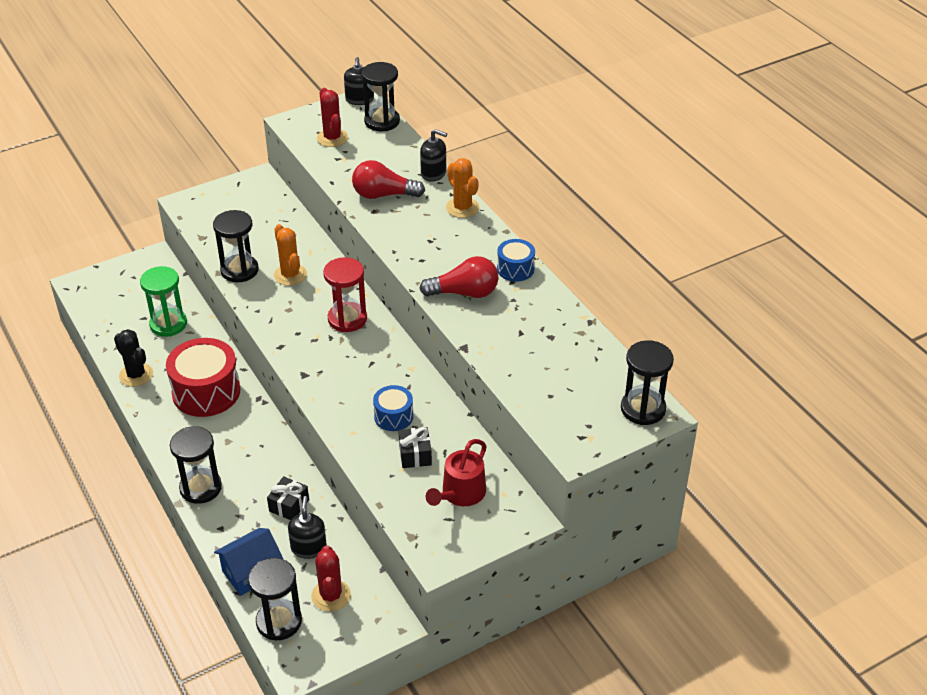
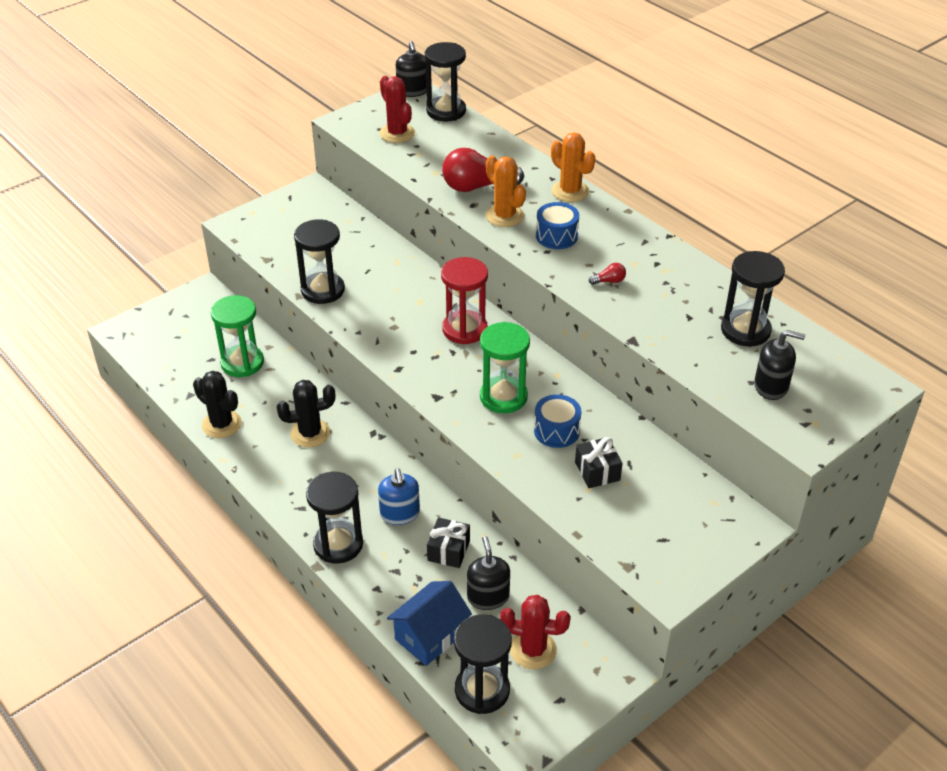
camera: 10 degrees left, 0 degrees up
(206, 392) = (310, 433): red drum -> black cactus
(259, 469) = (400, 513): none -> blue soap dispenser
(290, 275) = (383, 289): orange cactus -> orange cactus (504, 216)
(331, 595) = (533, 649): red cactus -> red cactus turned 60 degrees counterclockwise
(359, 382) = (503, 397): none -> green hourglass
(433, 173) = (524, 159): black soap dispenser -> black soap dispenser (771, 386)
(460, 494) = (665, 509): red watering can -> none
(464, 293) = (609, 281): red light bulb -> red light bulb, size x0.42
(515, 269) = (655, 249): blue drum -> blue drum (556, 236)
(643, 409) = (859, 384): black hourglass -> black hourglass (745, 330)

